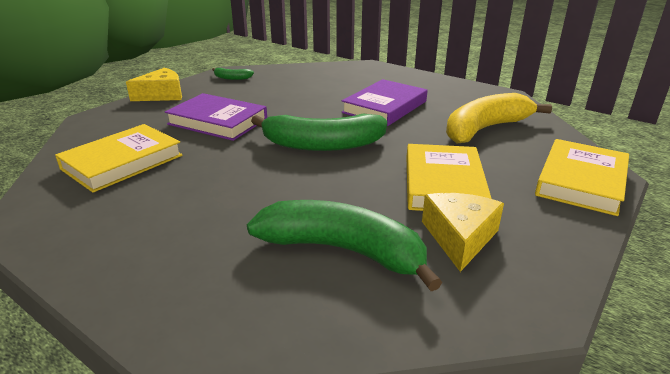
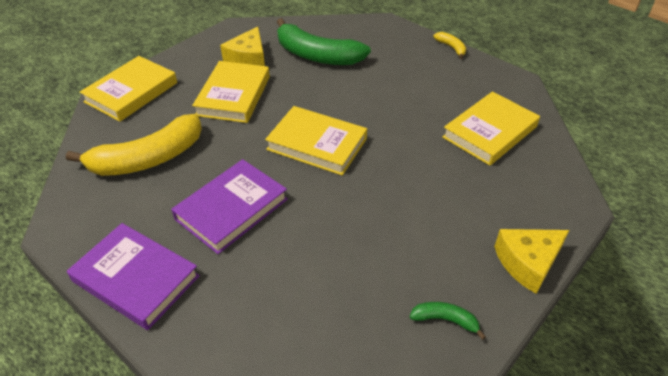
camera: 175 degrees left, 15 degrees up
(79, 282) = (451, 48): none -> yellow banana
(218, 121) = (427, 190): purple book -> purple book (136, 278)
(322, 145) = (317, 144): green banana -> yellow book

